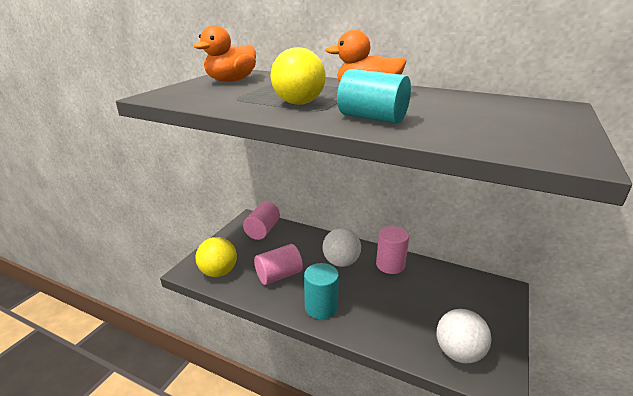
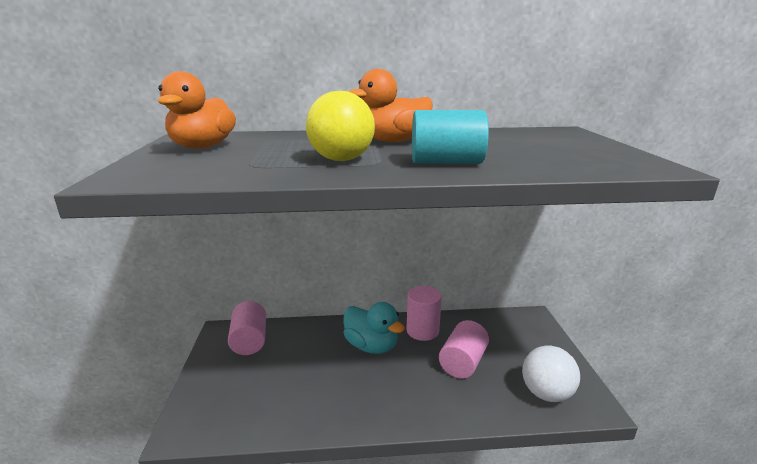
camera: 30 degrees left, 5 degrees down
(218, 272) = (228, 416): yellow ball -> none
(279, 275) = (312, 388): pink cylinder -> pink cylinder (462, 362)
(321, 307) = (388, 405): turquoise cylinder -> none
(341, 262) = (371, 346): white ball -> turquoise duck

